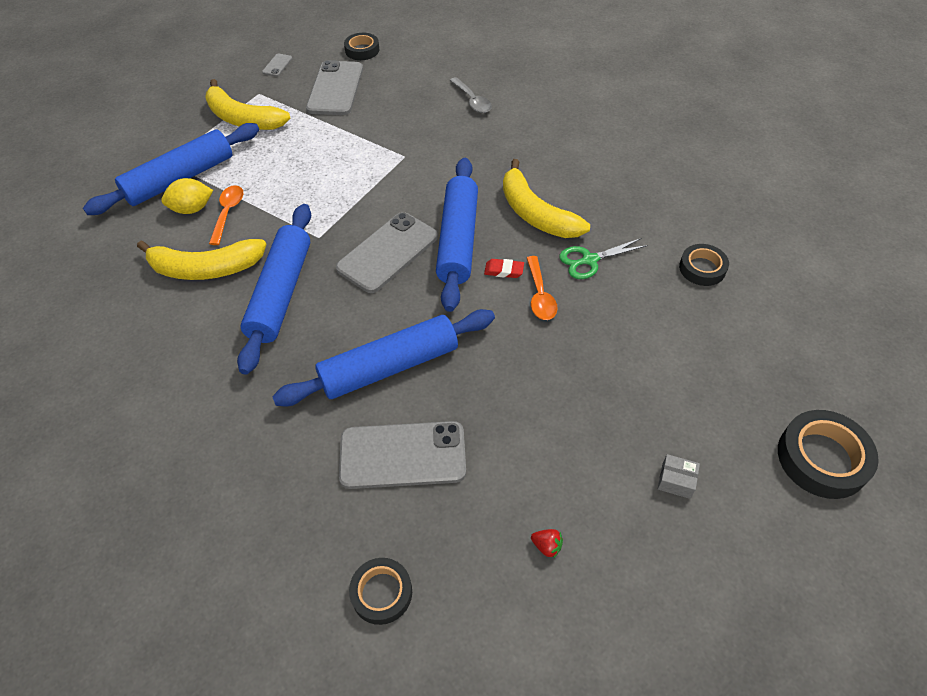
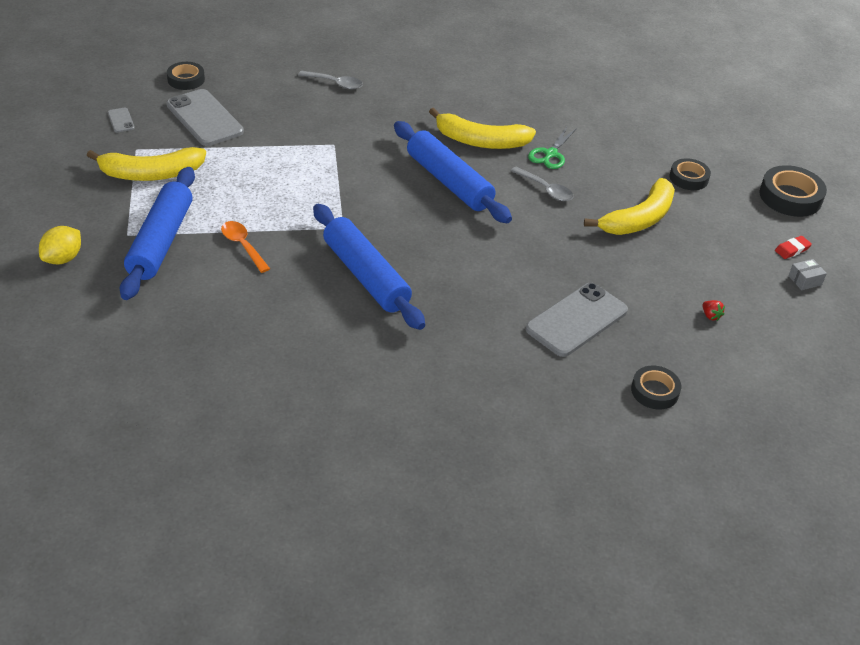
camera: 45 degrees left, 10 degrees down
(192, 209) = (206, 257): yellow lemon -> yellow lemon (63, 258)
(205, 268) = (281, 290): yellow banana -> yellow banana (639, 219)
(387, 252) = (409, 213): grey phone -> none
(389, 366) = (503, 278): blue rolling pin -> none
(504, 270) = (504, 186): red eraser -> red eraser (792, 249)
(540, 295) = (545, 189): orange spoon -> grey spoon
(547, 546) = (710, 316): red strawberry -> red strawberry turned 75 degrees clockwise
(676, 481) = (736, 247): grey box -> grey box (805, 280)
(702, 268) = (622, 128): black tape -> black tape (688, 178)

